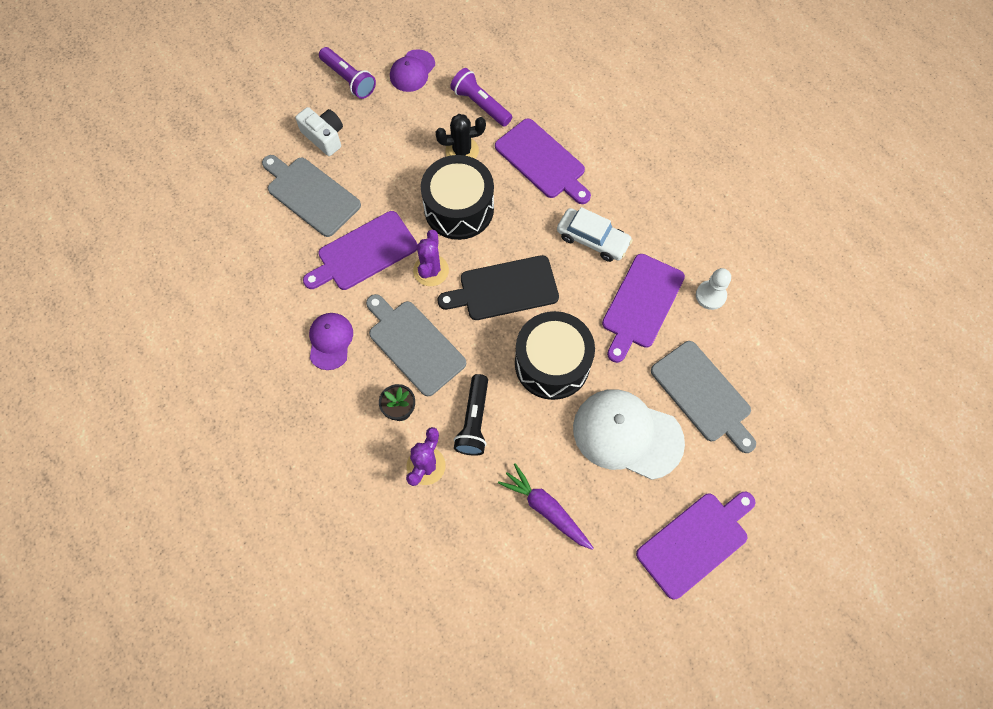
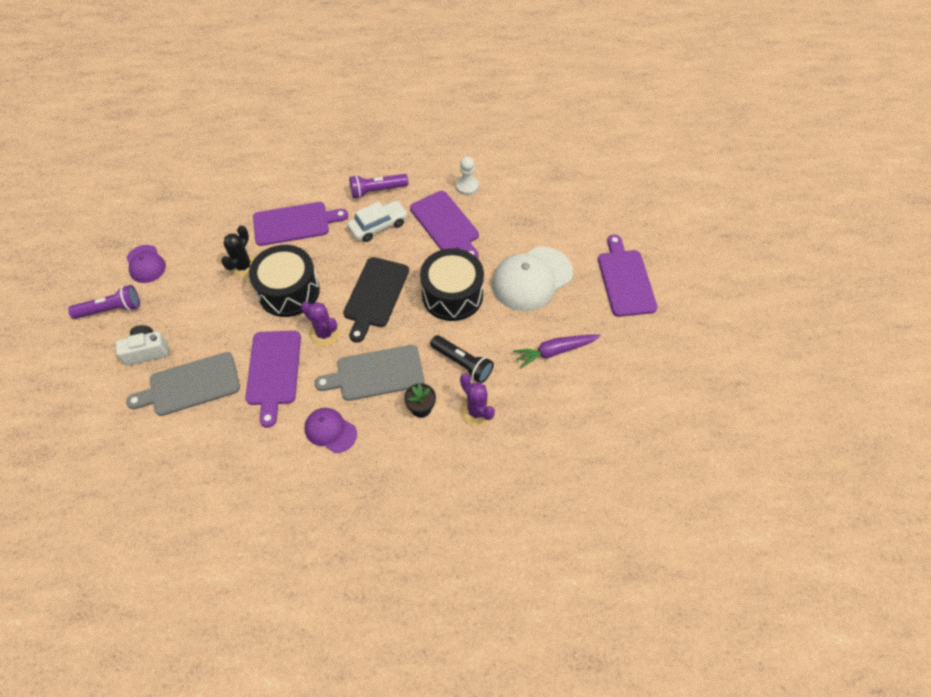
camera: 60 degrees left, 10 degrees down
(480, 104) = (216, 236): purple flashlight -> purple flashlight (377, 191)
(703, 394) = (531, 225): grey cutting board -> none

